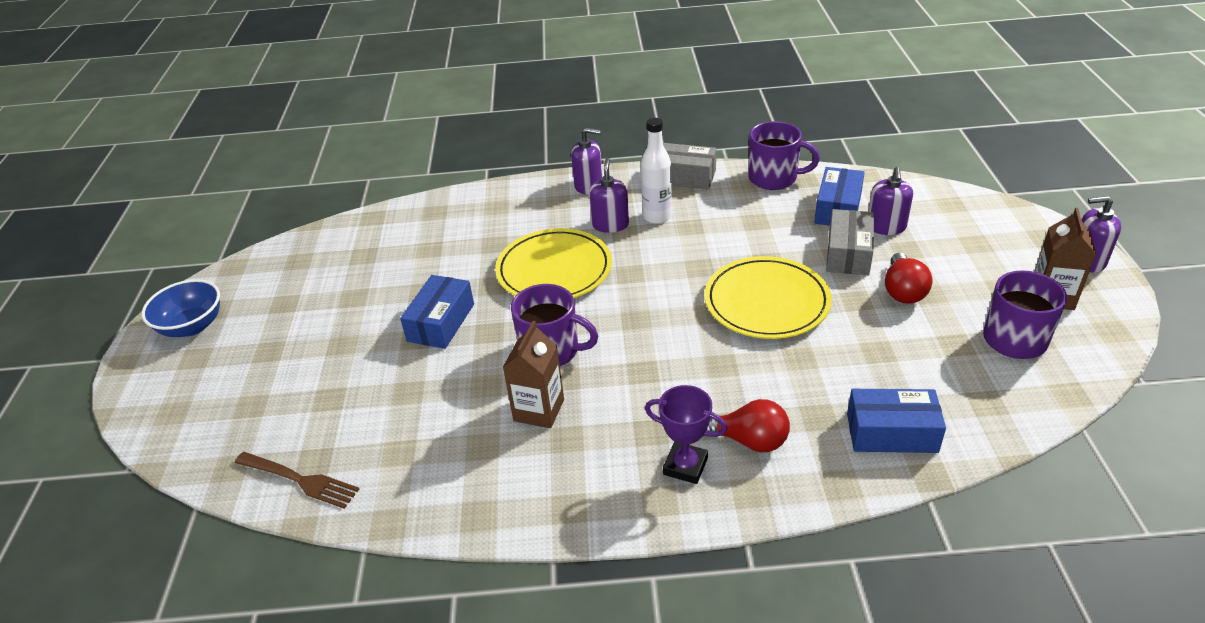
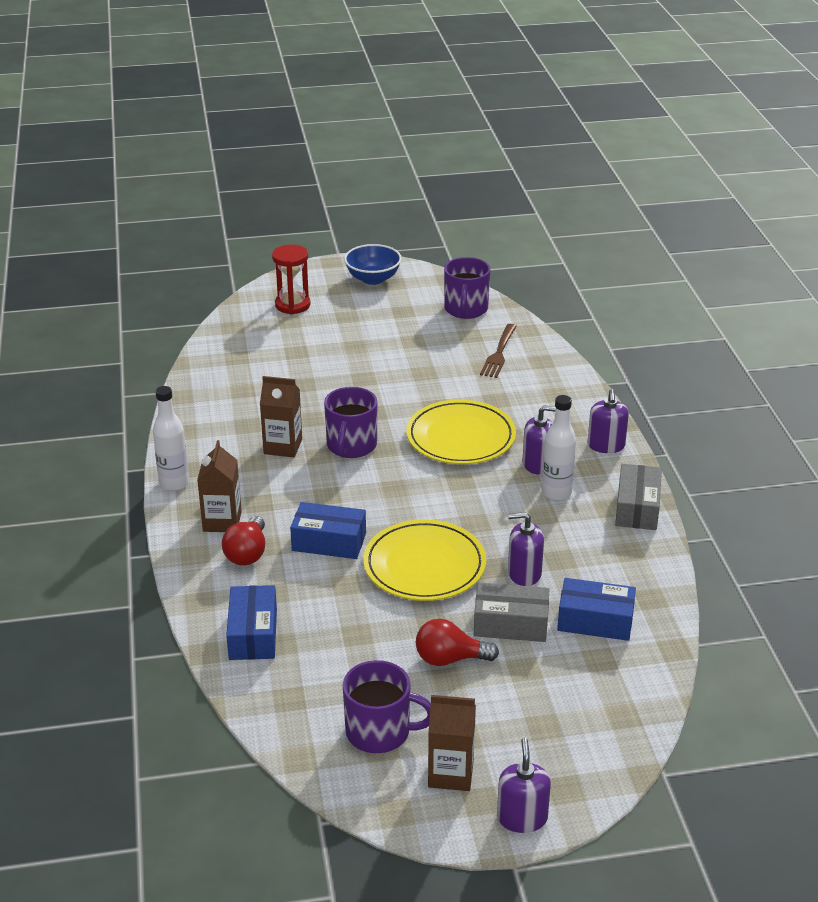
camera: 80 degrees right, 5 degrees down
(210, 402) = (292, 305): none -> red hourglass
(300, 480) = (219, 355): brown fork -> brown fork (499, 353)
(441, 322) = (384, 387): blue box -> blue box (329, 542)
(598, 520) = (174, 483): none -> white bottle
(685, 466) = (222, 521): purple trophy -> brown carton
(774, 178) = (649, 574): purple mug -> purple mug (466, 309)
(886, 227) = (565, 656): purple soap dispenser -> purple soap dispenser (524, 573)

